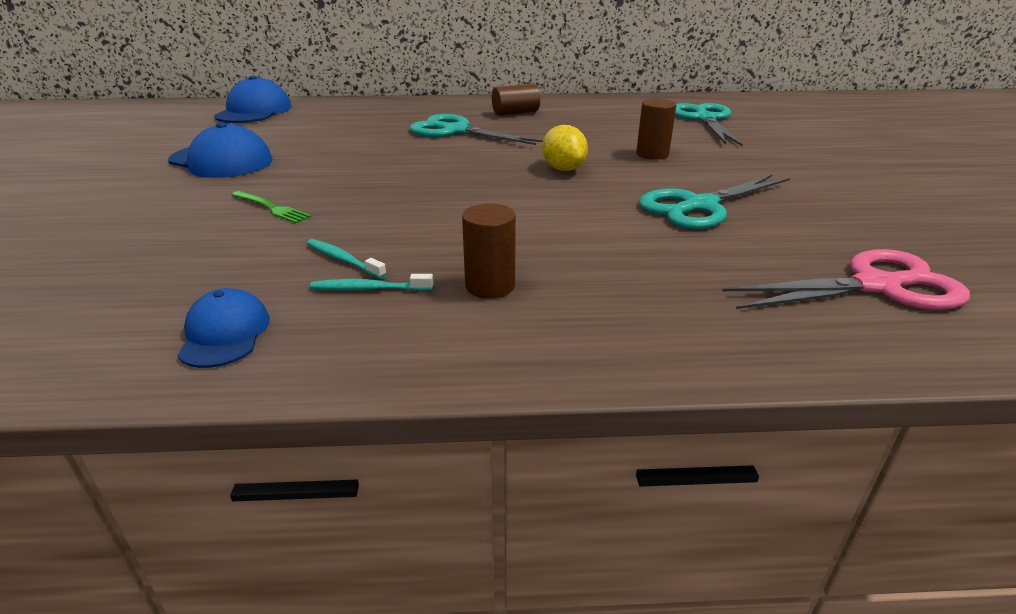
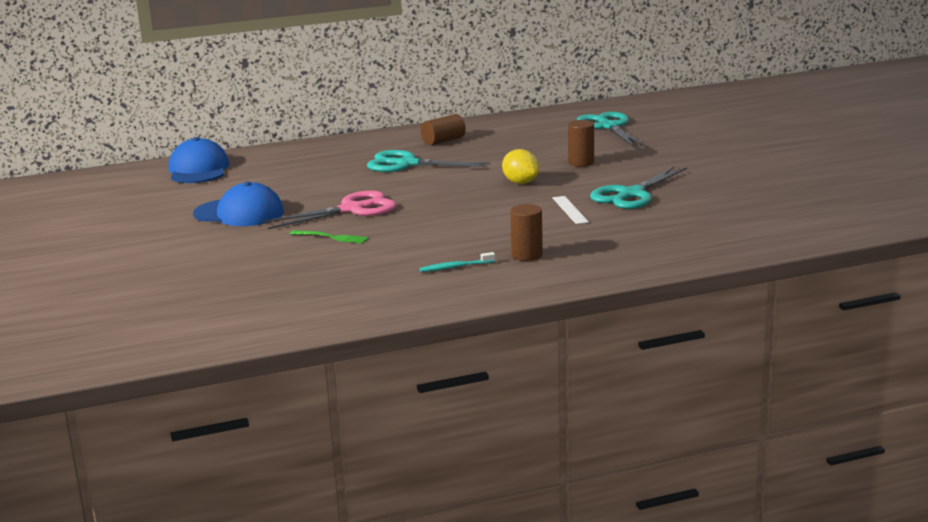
camera: 15 degrees left, 10 degrees down
(225, 333) = (397, 297): blue cap -> none
(343, 260) = (422, 257): turquoise toothbrush -> none
(602, 217) = (570, 210): none -> white ruler
(876, 286) = (746, 223): pink scissors -> pink scissors (352, 209)

